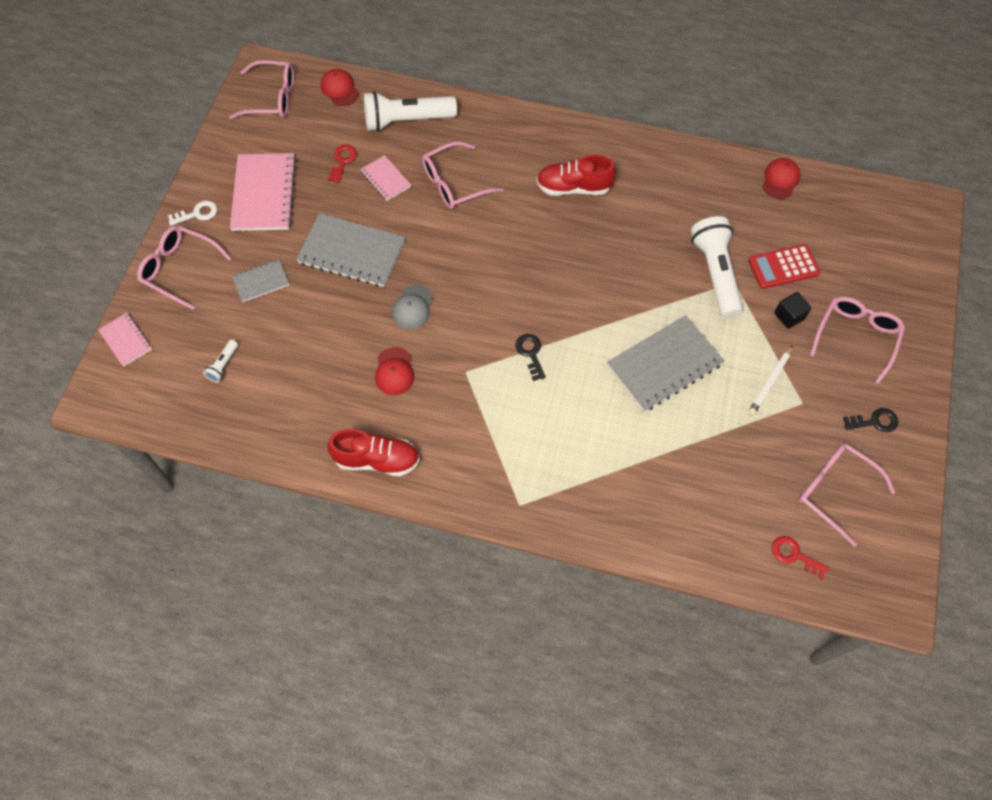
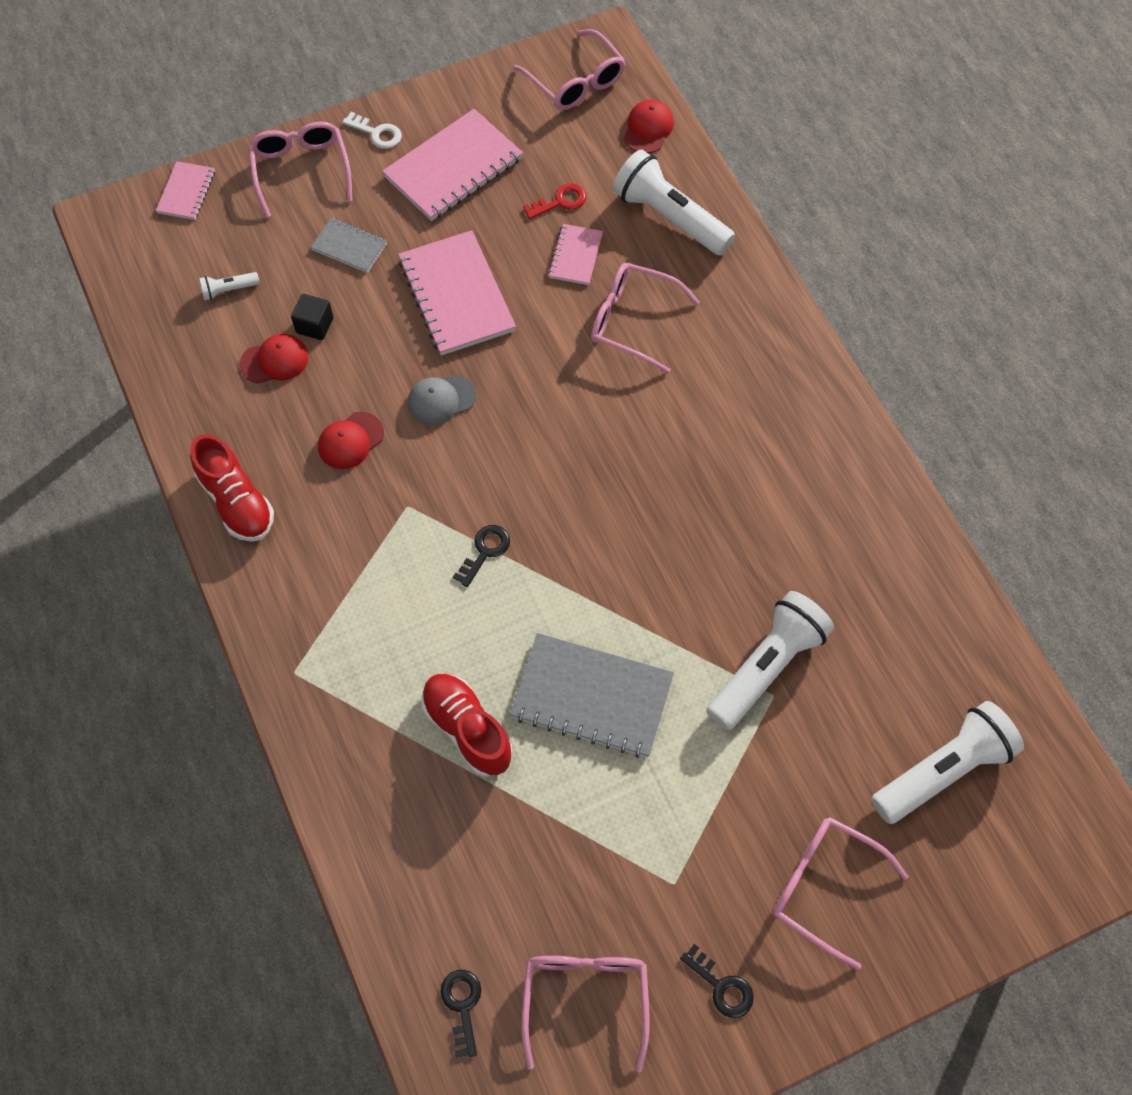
camera: 50 degrees right, 0 degrees up
(352, 252) = (456, 295): grey notebook -> pink notebook
(573, 188) = (742, 438): red shoe -> red shoe (467, 729)
(769, 382) = (670, 827): white pencil -> none
(780, 180) = (977, 648): red cap -> red cap (275, 361)
(783, 267) = (849, 736): red calculator -> none
(789, 316) = (783, 789): black cube -> black cube (314, 325)
(794, 555) = (462, 1006): red key -> black key
(834, 241) = (943, 771): none -> white flashlight
(856, 337) = (824, 887): pink glasses -> pink glasses turned 135 degrees counterclockwise

